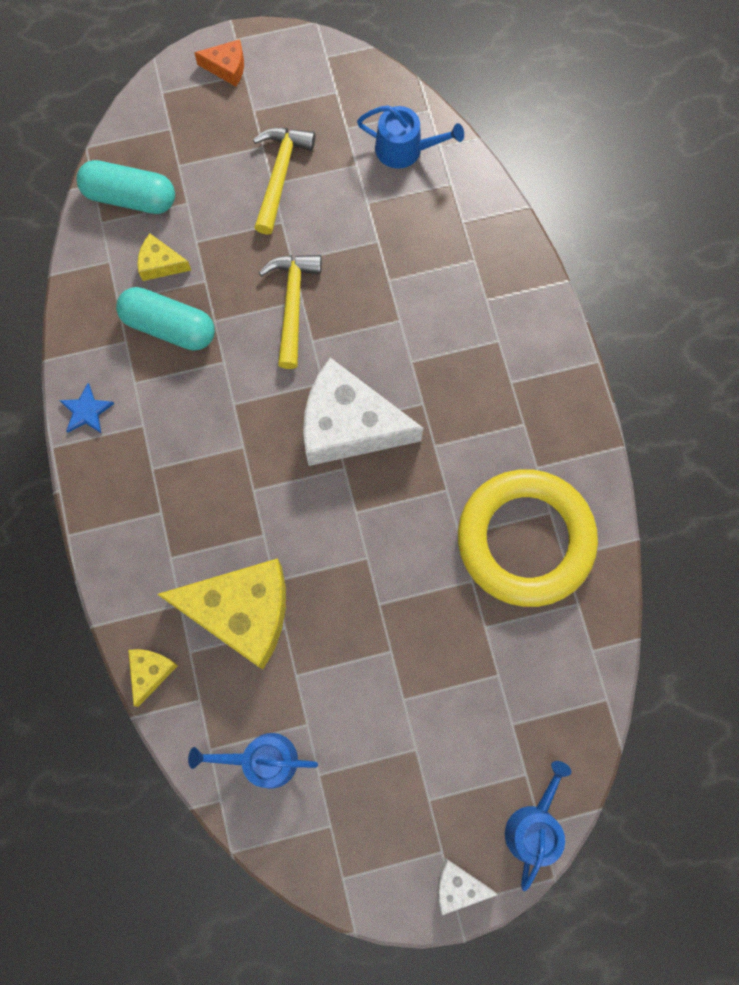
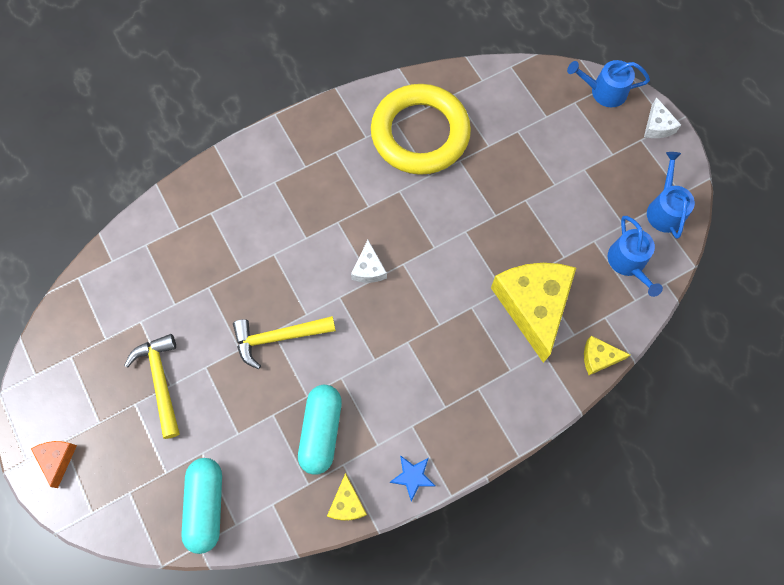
camera: 105 degrees left, 5 degrees down
(160, 264) = (265, 457): yellow cheese -> yellow cheese (347, 503)
(280, 175) = (161, 381): yellow hammer -> yellow hammer turned 75 degrees clockwise
(349, 425) = (369, 269): white cheese -> white cheese, size x0.45
(404, 149) = (119, 286): blue watering can -> blue watering can (665, 209)

